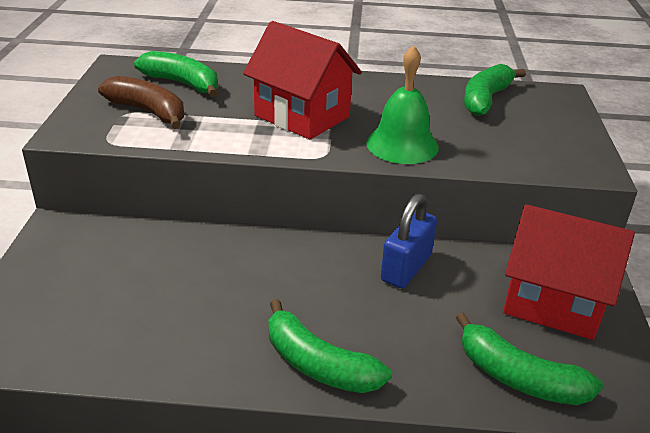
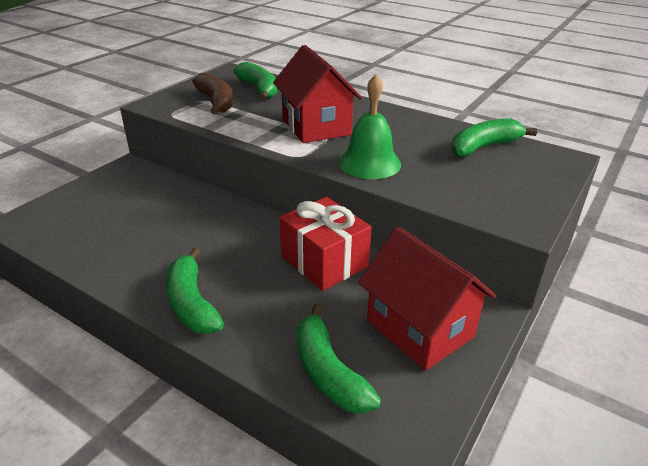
camera: 30 degrees right, 0 degrees up
(406, 268) = (324, 261): blue padlock -> red gift

